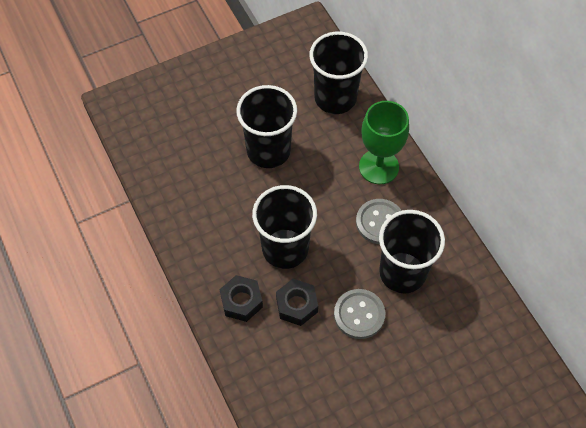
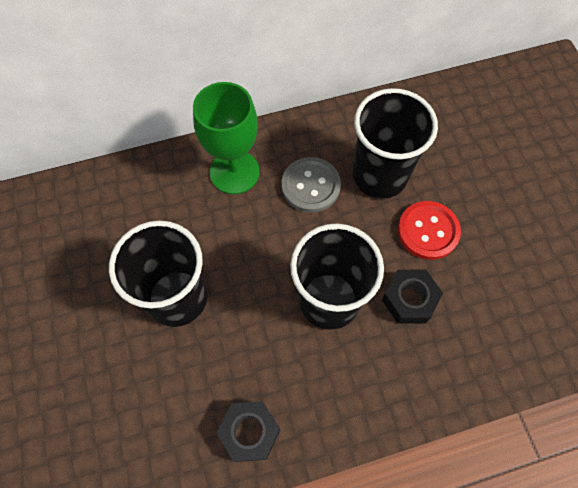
camera: 80 degrees left, 5 degrees up
(241, 301) = (397, 368): black nut -> black nut (249, 432)
(335, 98) = (119, 201): black cup -> none
(359, 314) = (428, 231): grey button -> red button

